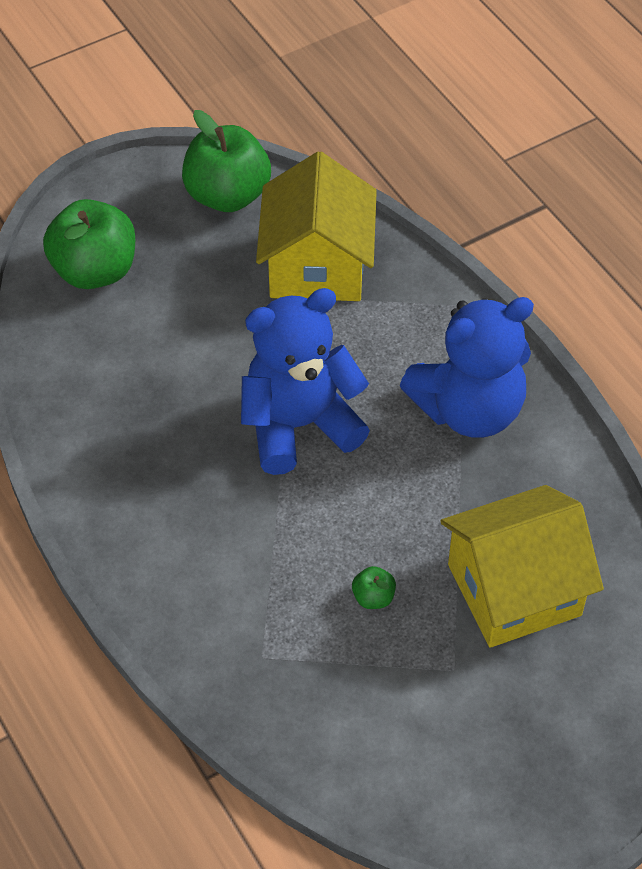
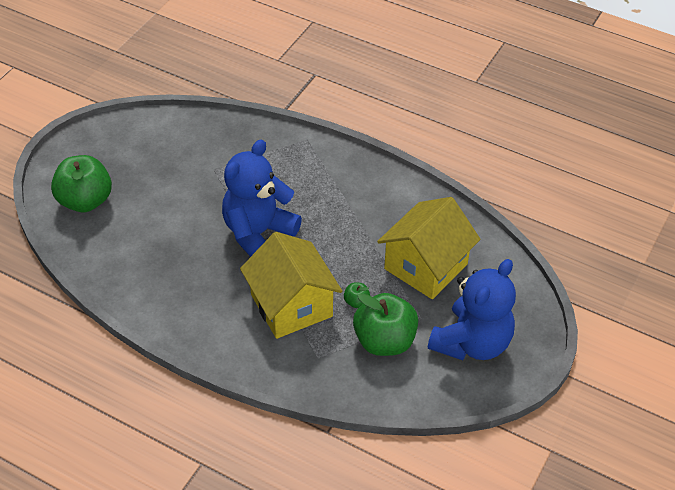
camera: 30 degrees left, 5 degrees down
(227, 195) = (137, 132): green apple -> green apple (384, 341)
(317, 266) = (213, 150): yellow house -> yellow house (291, 305)
(469, 409) = (344, 189): blue teddy bear -> blue teddy bear (472, 343)

